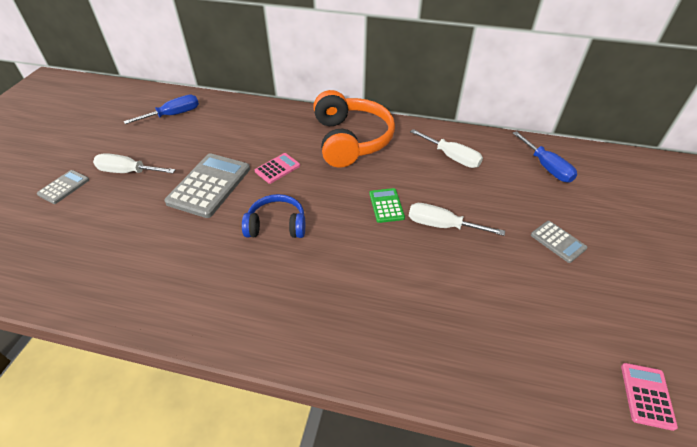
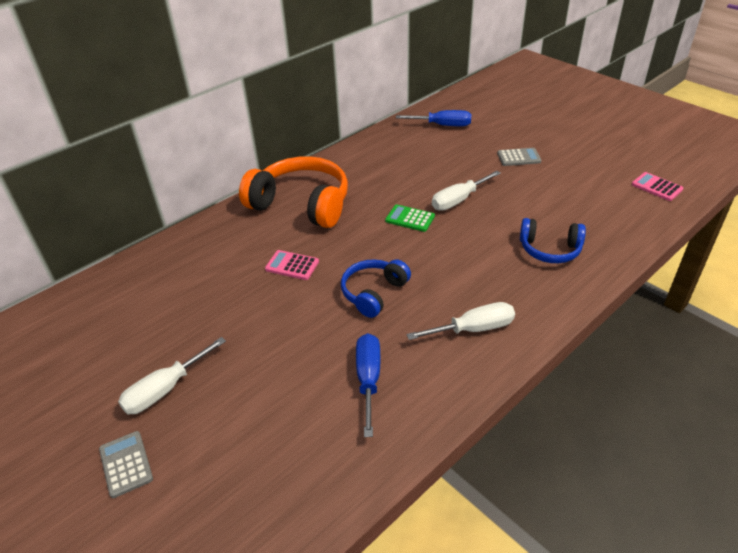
camera: 55 degrees left, 5 degrees down
(173, 115) = (94, 319): blue screwdriver -> blue screwdriver (368, 379)
(209, 185) = (266, 323): grey calculator -> none
(277, 168) = (292, 265): pink calculator -> pink calculator turned 60 degrees counterclockwise
(427, 325) = (549, 249): none -> blue headphones
(452, 157) = (386, 161): white screwdriver -> white screwdriver (473, 329)

